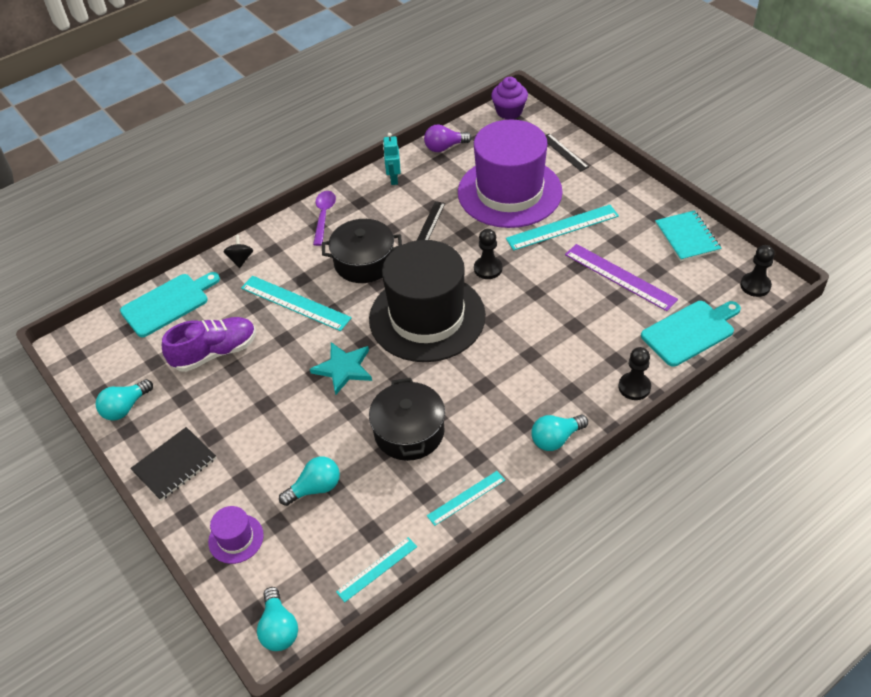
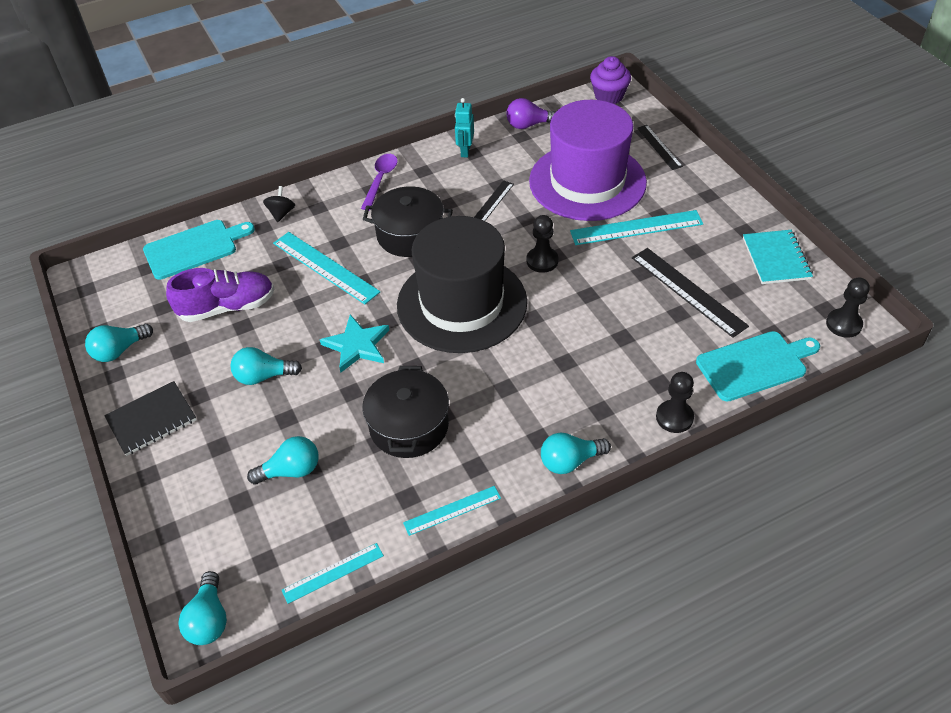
camera: 10 degrees right, 0 degrees up
(236, 538) = (192, 511): purple hat -> none
(266, 409) = (263, 376): none -> turquoise light bulb
(620, 276) = (688, 291): purple ruler -> black ruler

